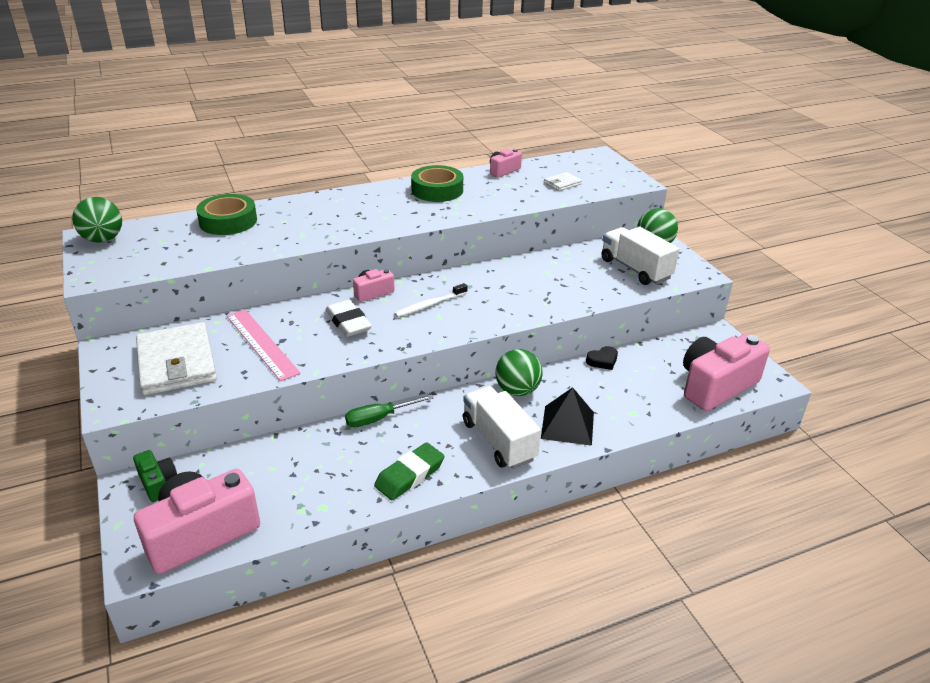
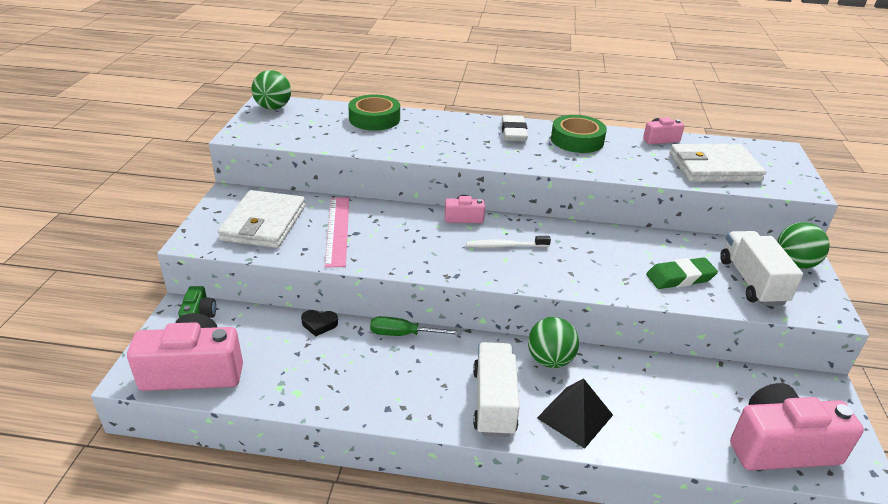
camera: 30 degrees right, 0 degrees up
(348, 322) = (421, 237): white eraser -> white eraser (513, 132)
(409, 475) = (388, 398): green eraser -> green eraser (680, 277)
(562, 183) = (714, 167): white wallet -> white wallet, size x2.25
(602, 361) = (663, 365): black heart -> black heart (319, 324)

